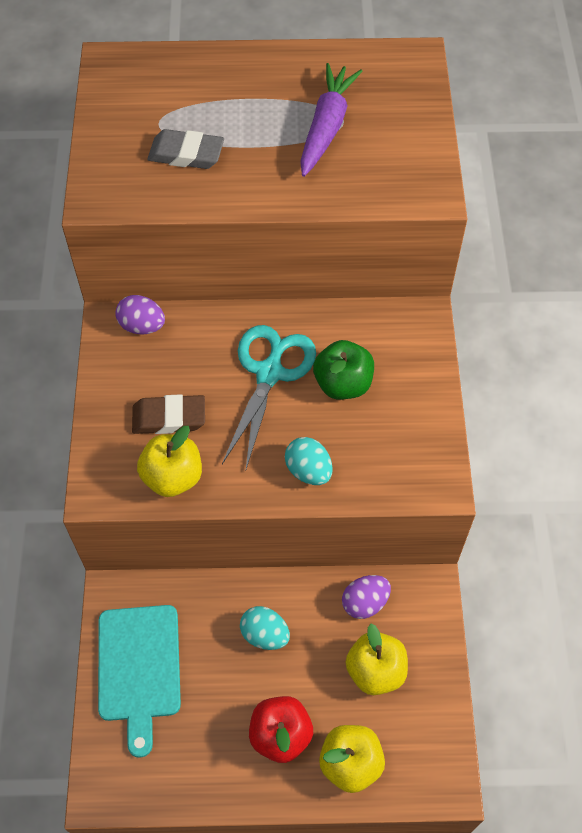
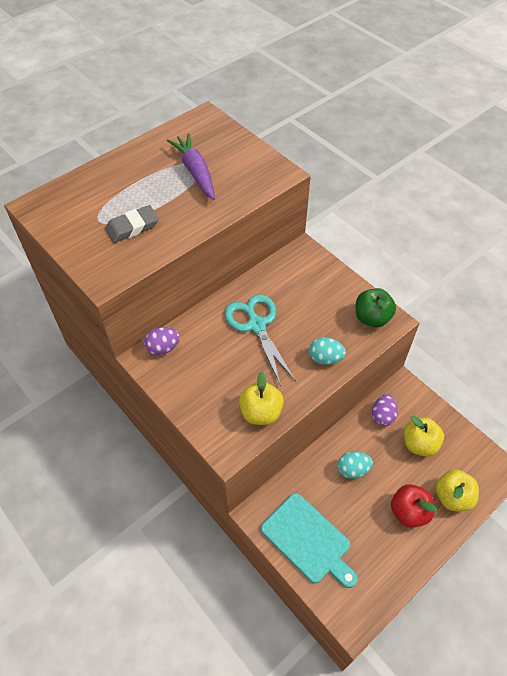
camera: 40 degrees left, 5 degrees down
(169, 418) = (227, 384): brown eraser -> none
(343, 384) = (298, 306): green apple -> green apple (372, 318)

